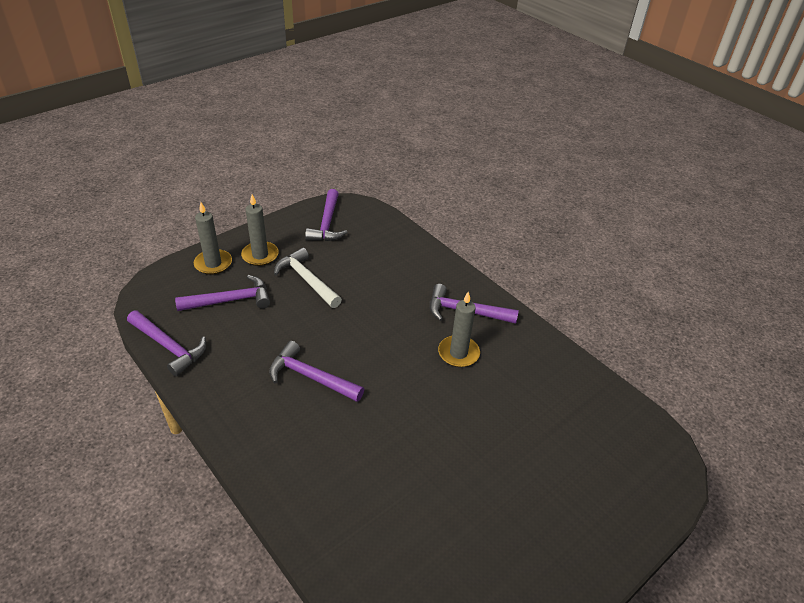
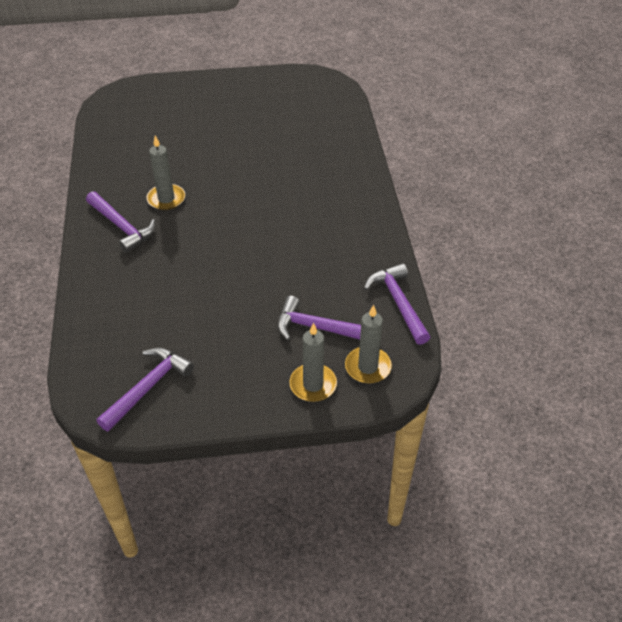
camera: 145 degrees left, 5 degrees up
(260, 255) = (256, 373): grey candle -> grey candle (368, 367)
(307, 280) = (230, 319): white hammer -> none
(311, 377) = (294, 228): purple hammer -> none

